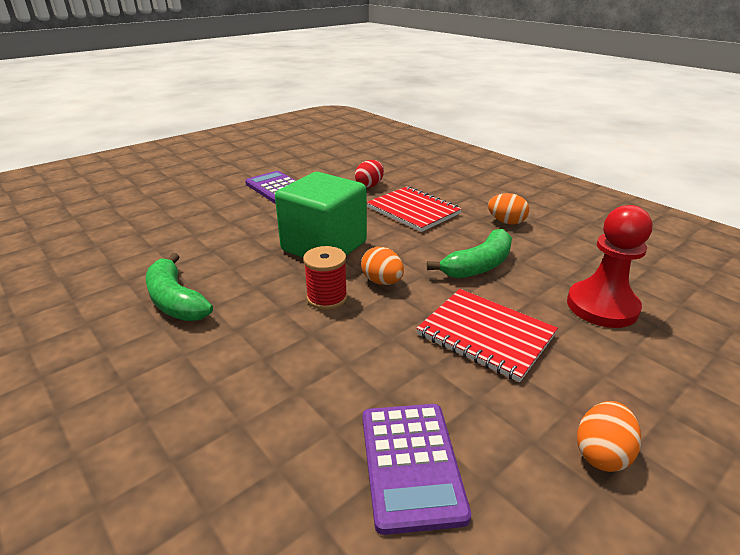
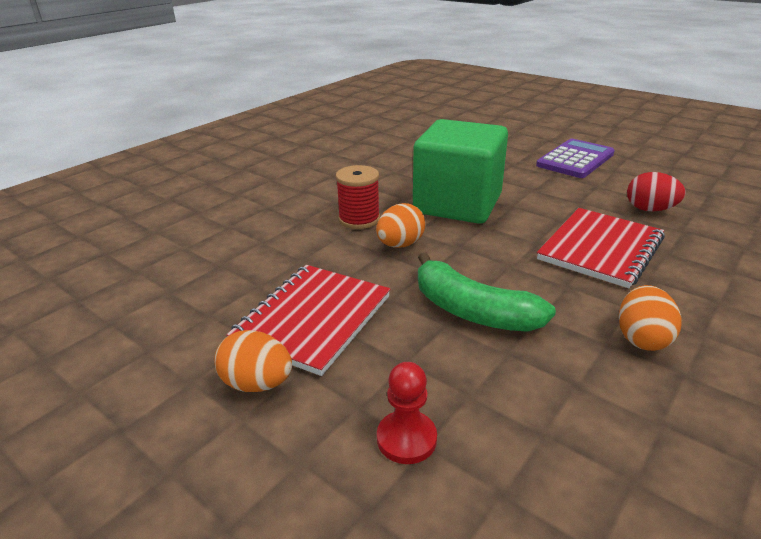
camera: 80 degrees right, 0 degrees up
(176, 301) = (336, 162): green banana -> none
(411, 464) = (140, 283): purple calculator -> none
(601, 453) = (119, 399): orange egg -> orange egg (257, 383)
(602, 306) = (406, 439): red pawn -> red pawn, size x0.53

